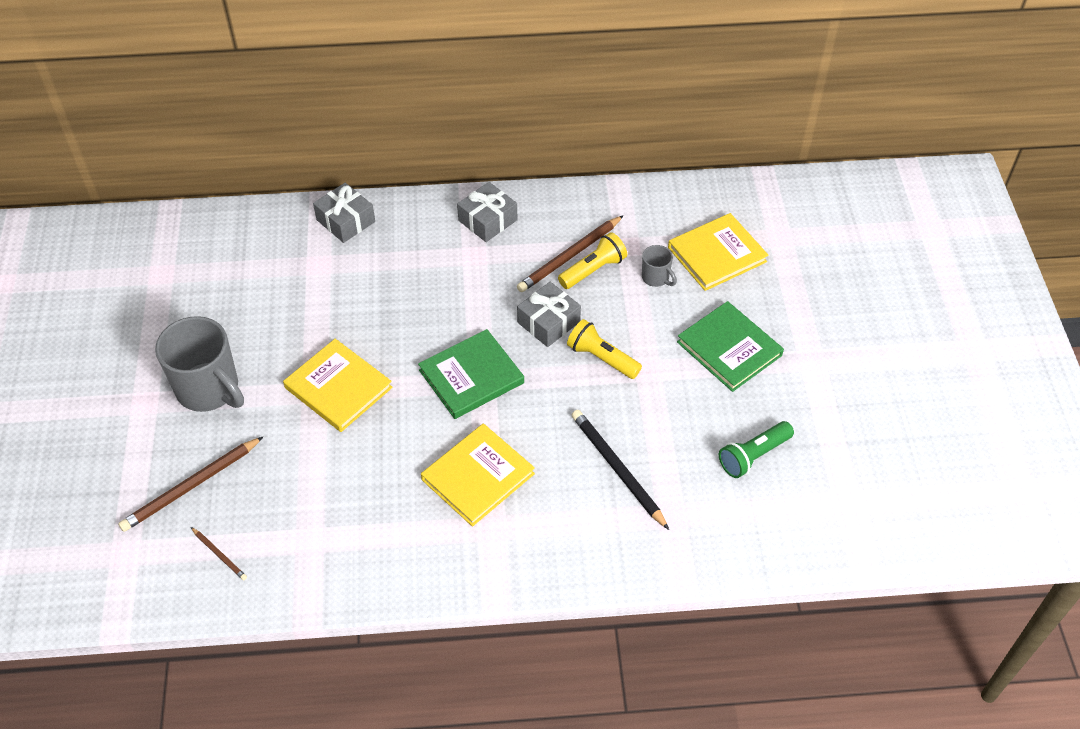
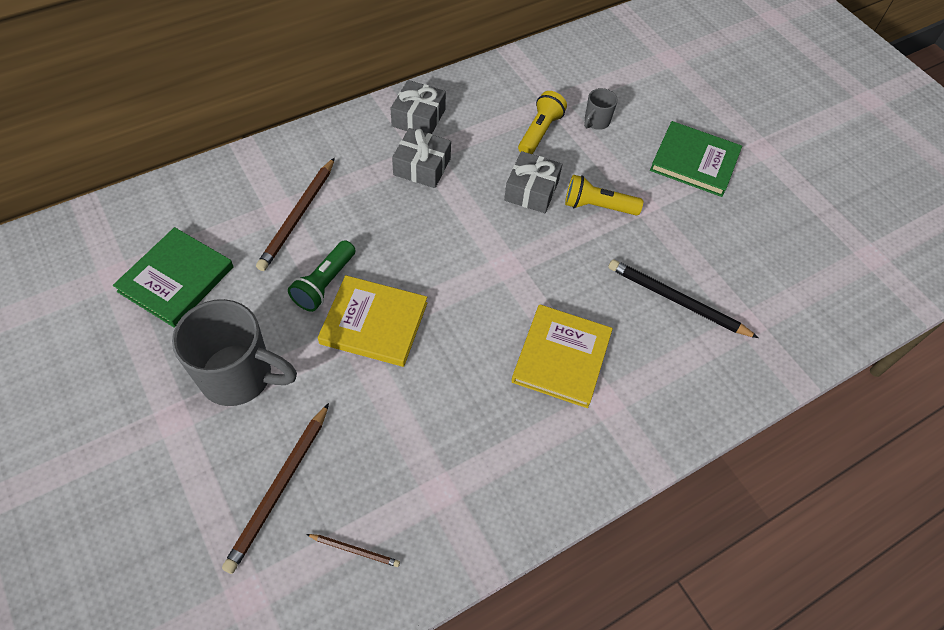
camera: 30 degrees left, 5 degrees up
(345, 221) = (283, 160): grey gift -> grey gift (422, 167)
(471, 376) = (494, 265): green book -> green book (176, 279)
(570, 256) = (512, 127): brown pencil -> brown pencil (298, 216)
(656, 278) = (596, 122): grey mug -> grey mug turned 105 degrees clockwise
(717, 254) = (631, 87): yellow book -> none
(753, 456) = (775, 245): green flashlight -> green flashlight (324, 284)

